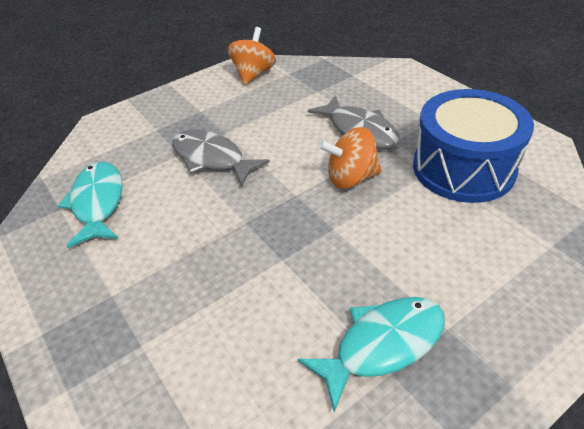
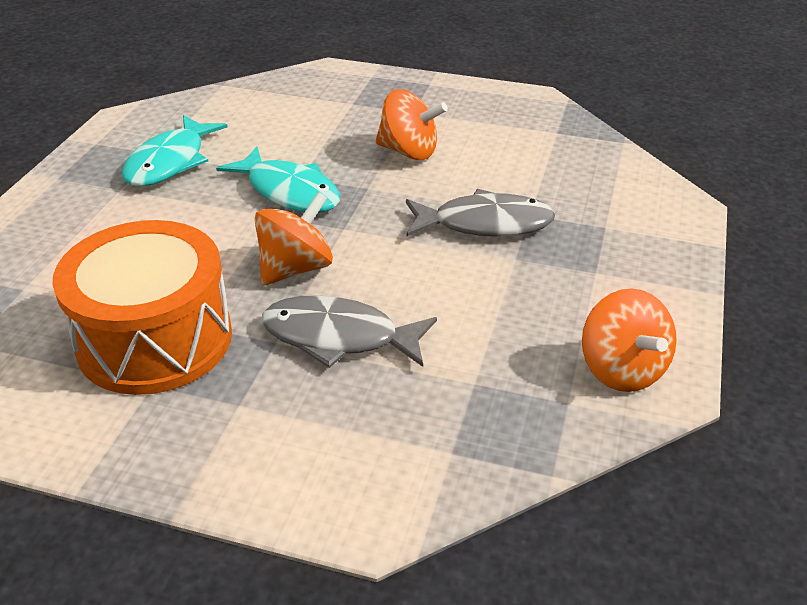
camera: 140 degrees right, 5 degrees down
(98, 203) = (531, 147): turquoise fish -> turquoise fish (289, 192)
(177, 243) = (409, 152): none -> orange spinning top
(463, 168) = (155, 339): blue drum -> orange drum

